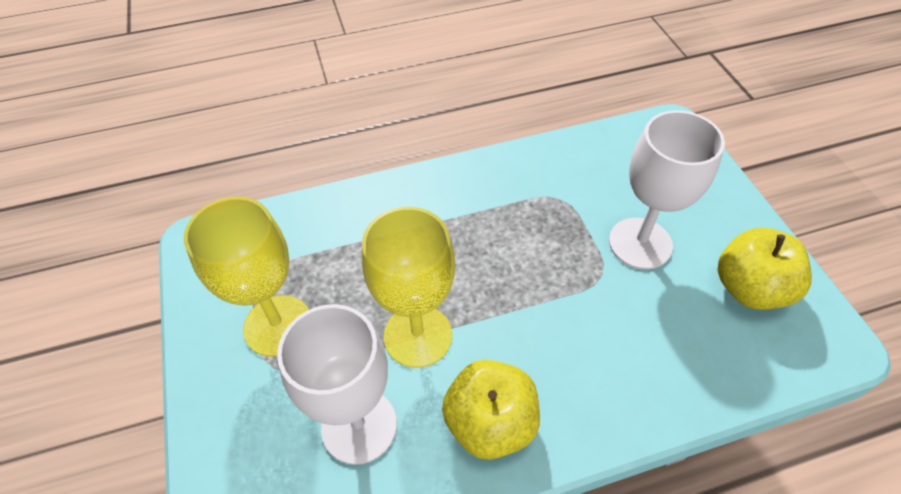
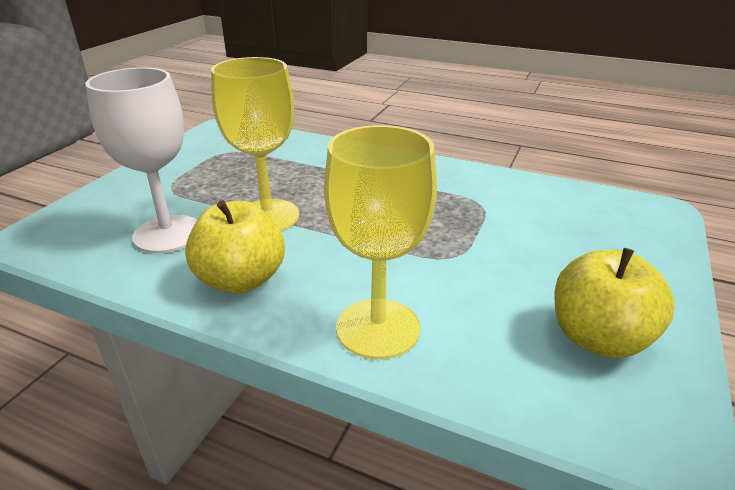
camera: 40 degrees right, 20 degrees down
(278, 325) = (201, 173): yellow goblet -> yellow goblet (378, 328)
(640, 243) = (517, 256): white goblet -> none

